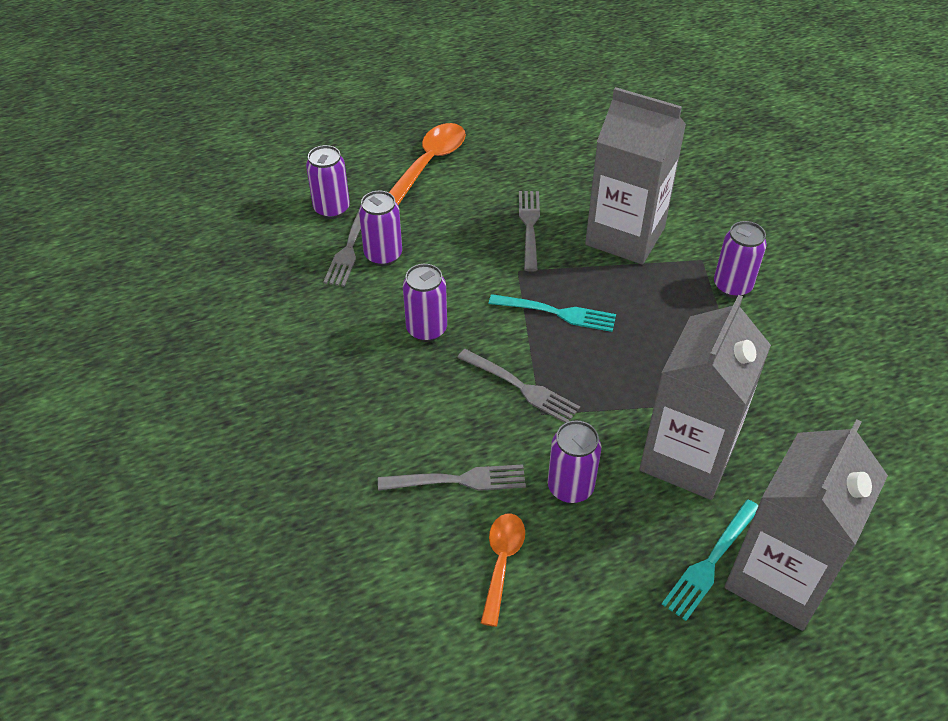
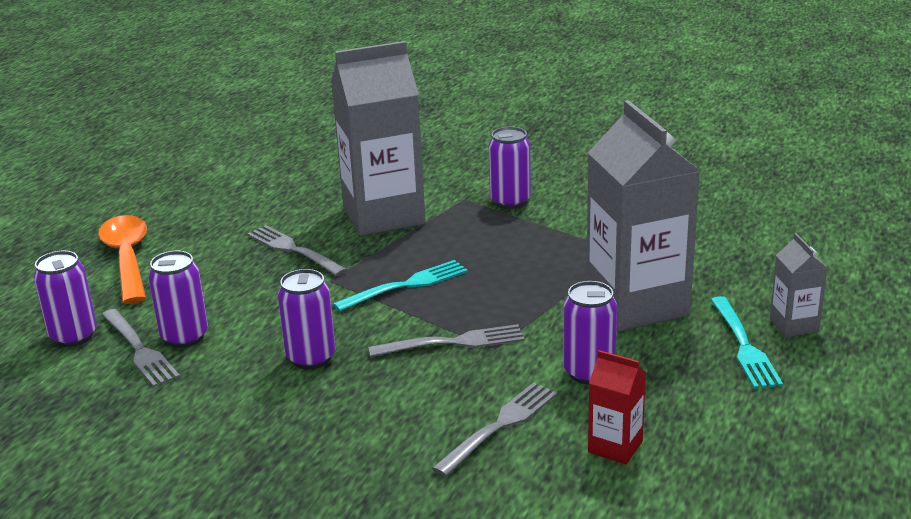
camera: 45 degrees left, 20 degrees down
(502, 562) = (615, 447): orange spoon -> red carton
(778, 578) = (794, 325): grey carton -> grey carton, size x0.45

